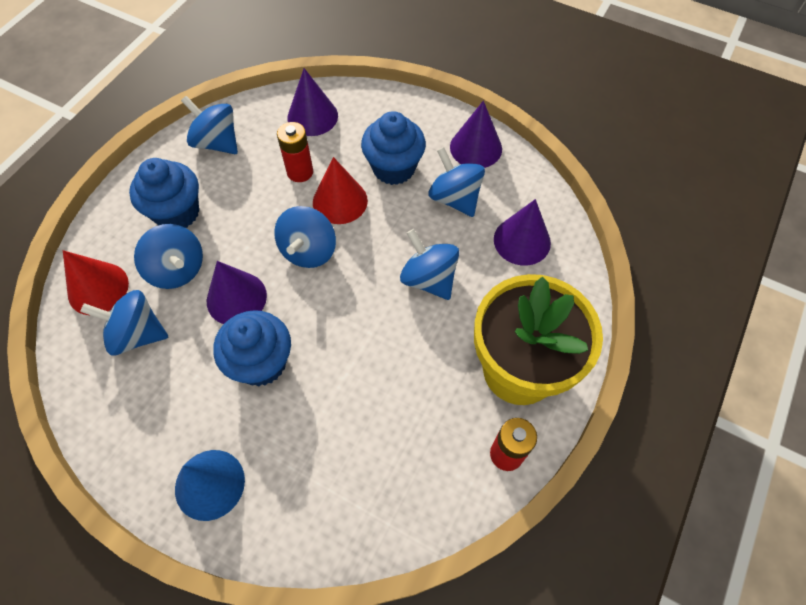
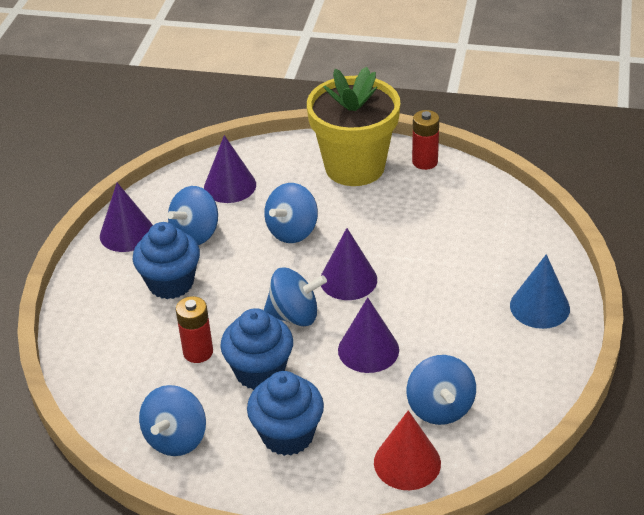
camera: 105 degrees left, 20 degrees down
(177, 270) = (357, 406): blue spinning top -> none
(261, 363) = (423, 311): blue cupcake -> blue cupcake (260, 371)
(312, 116) = (113, 366): purple cone -> purple cone (348, 280)
(340, 201) = (226, 311): red cone -> none

